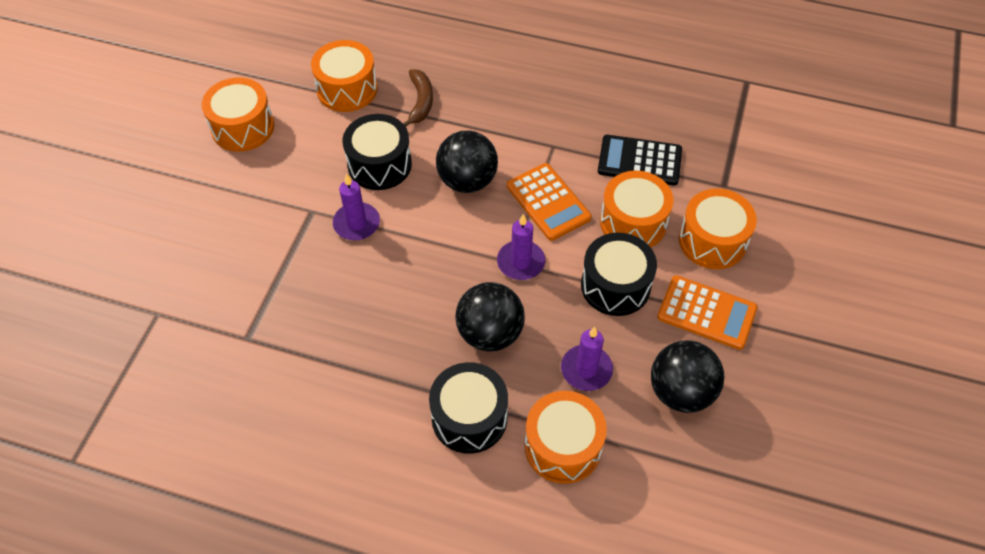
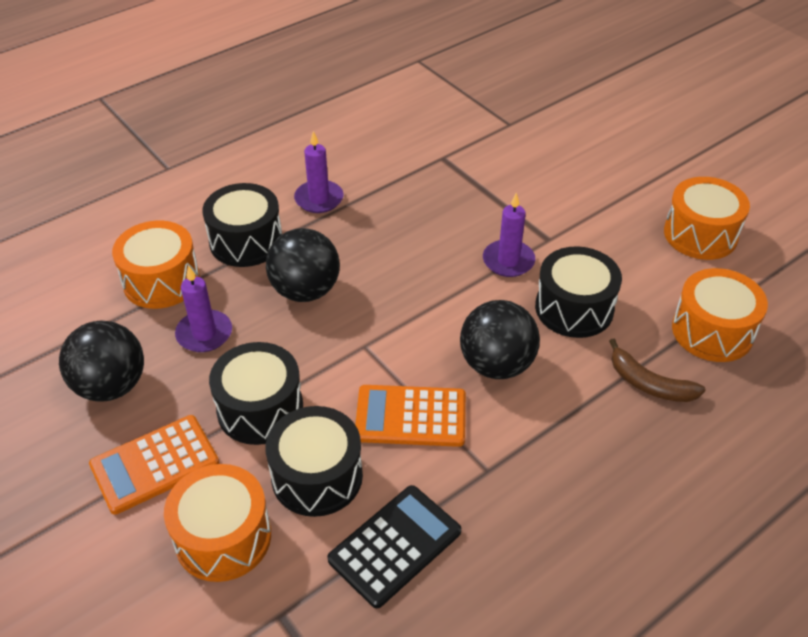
camera: 125 degrees right, 10 degrees down
(521, 262) = (357, 352): purple candle -> purple candle (319, 199)
(633, 222) = (317, 476): orange drum -> black drum

